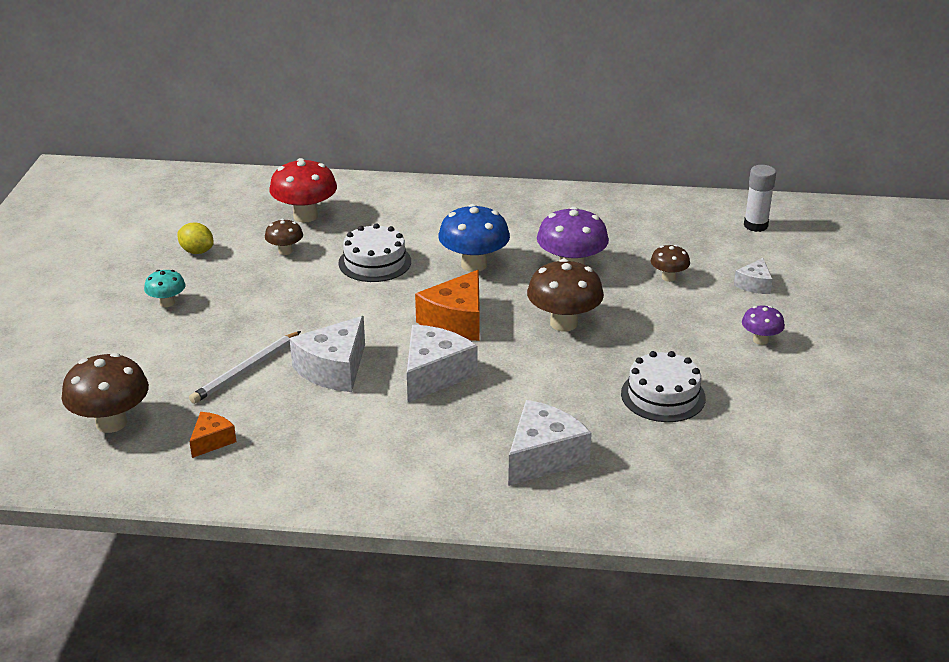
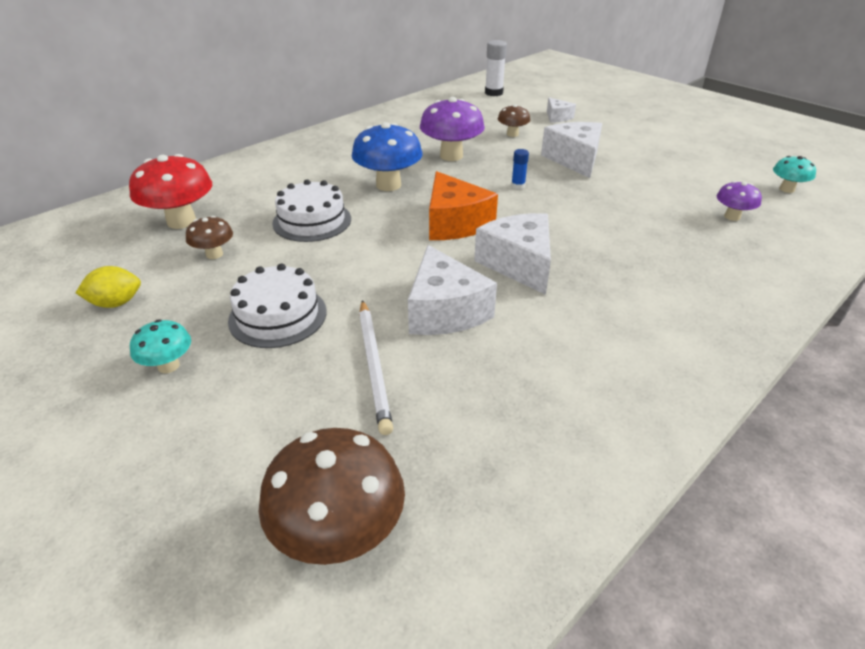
camera: 50 degrees left, 5 degrees up
(211, 441) = (477, 453): orange cheese -> none
(543, 457) = (691, 265): white cheese -> white cheese (574, 159)
(563, 323) = (518, 186): brown mushroom -> blue glue stick
(663, 396) = (653, 190): white cake -> white cake (278, 316)
(760, 340) = (622, 139): purple mushroom -> purple mushroom (732, 217)
(790, 474) = (786, 189): none -> turquoise mushroom

